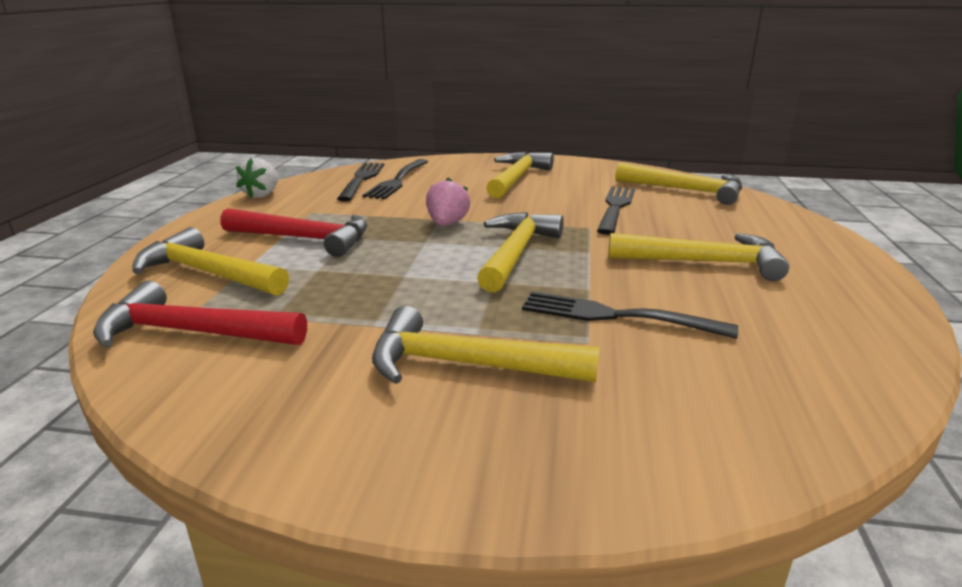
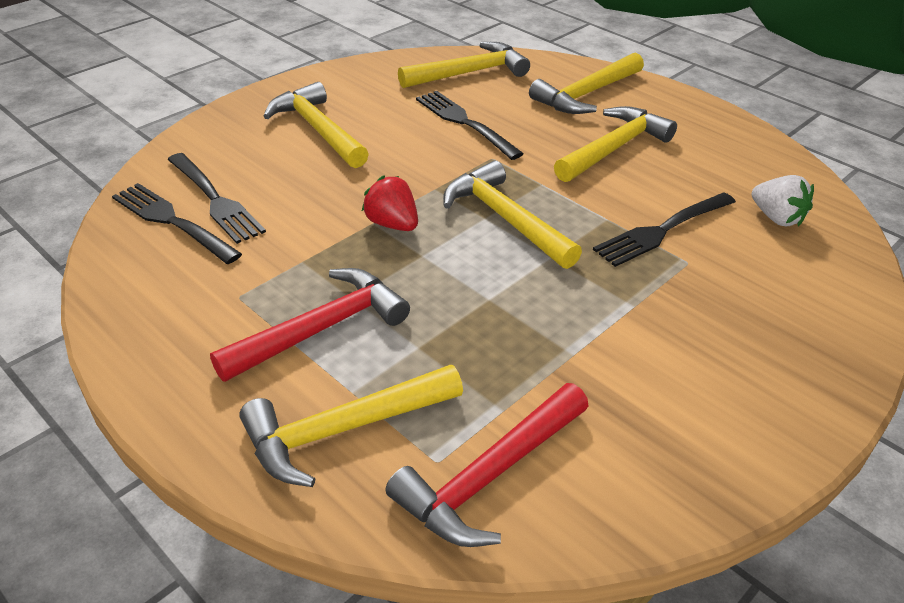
camera: 55 degrees left, 15 degrees up
(262, 195) = (116, 315): white strawberry -> white strawberry (776, 218)
(447, 224) = (392, 224): pink strawberry -> red strawberry
(467, 365) = (679, 332): yellow hammer -> yellow hammer (586, 94)

